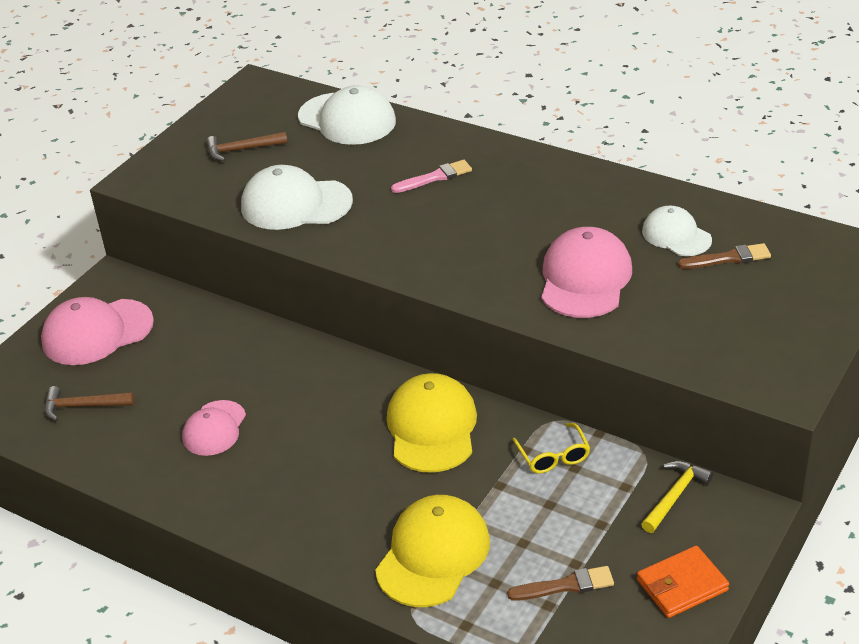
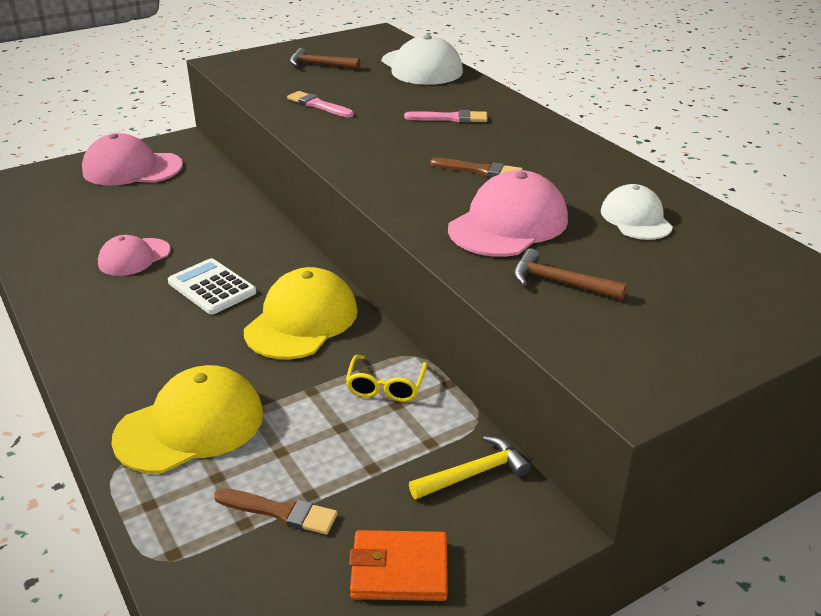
camera: 25 degrees right, 5 degrees down
(83, 406) = (65, 210): brown hammer -> brown hammer (560, 282)
(296, 204) = (318, 105): white cap -> pink brush
(321, 429) = (212, 287): none -> white calculator
(728, 258) = (675, 252): brown brush -> brown brush (480, 170)

